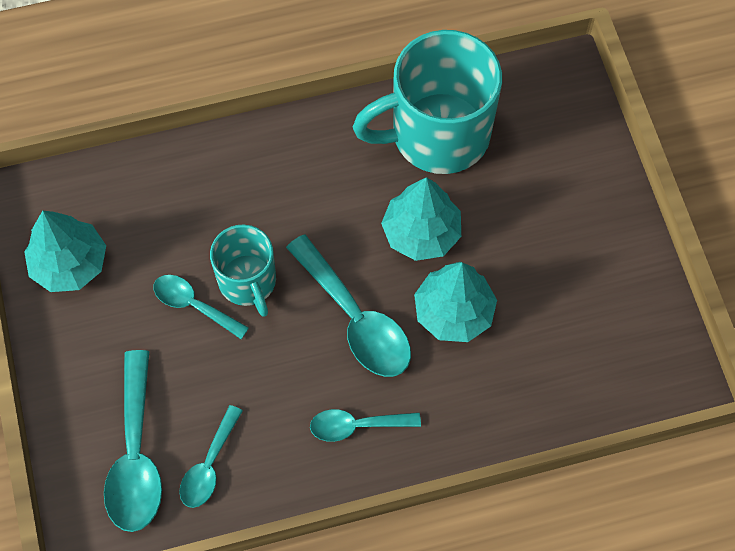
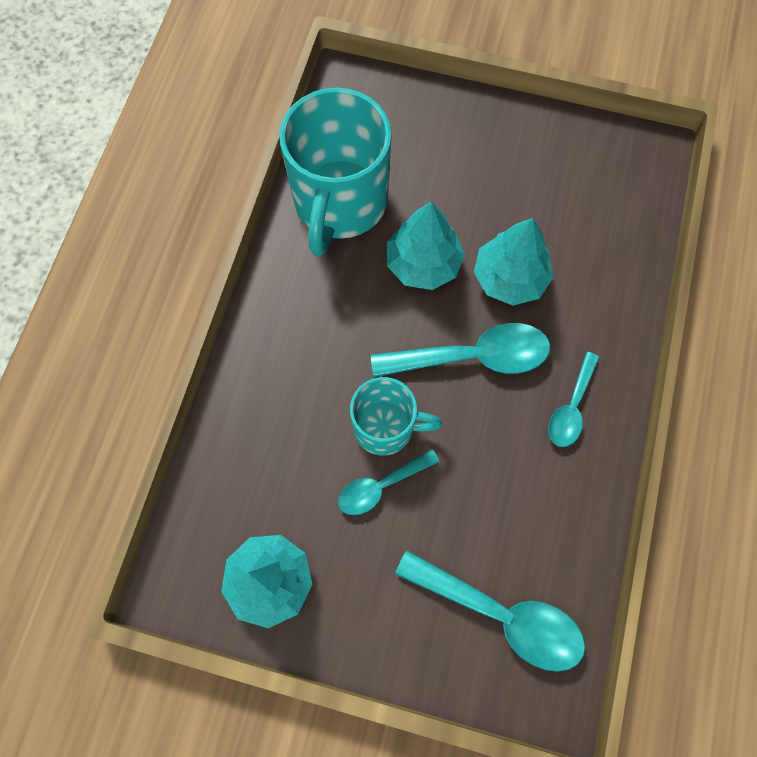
camera: 60 degrees left, 5 degrees up
(209, 465) = (545, 552): turquoise spoon -> none

